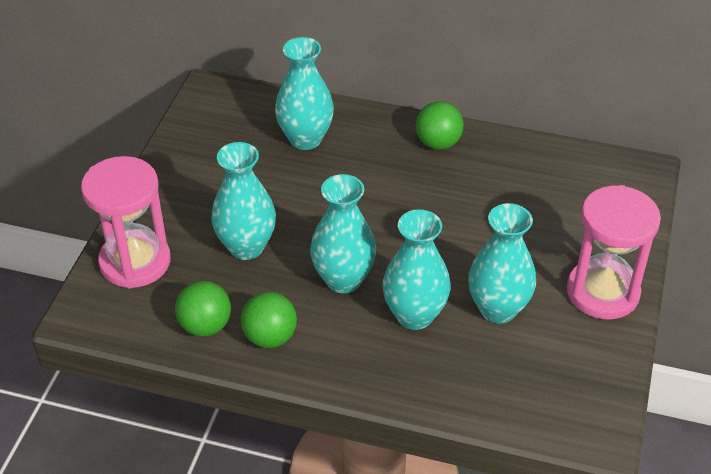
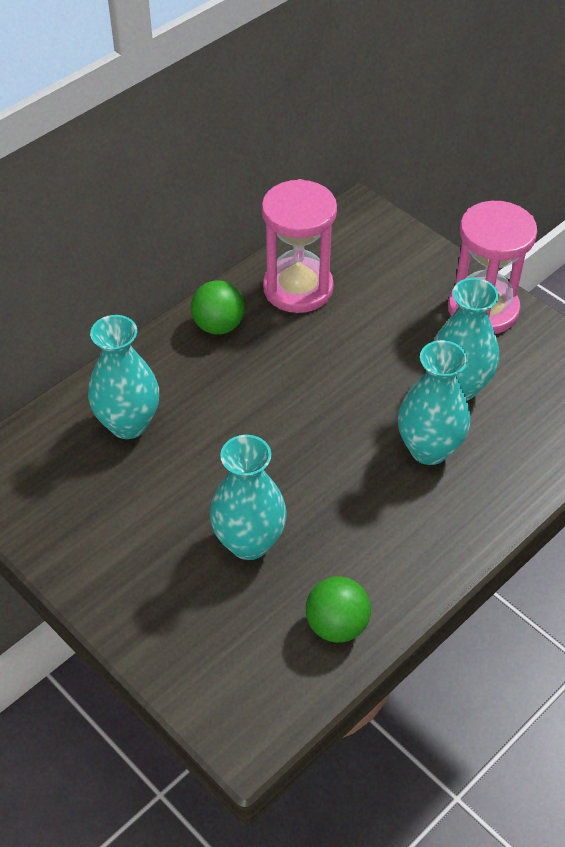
camera: 60 degrees left, 5 degrees up
(135, 262) = (200, 654): pink hourglass -> pink hourglass (298, 288)
(270, 337) = (386, 575): green ball -> none
(343, 279) = (349, 482): turquoise vase -> none

